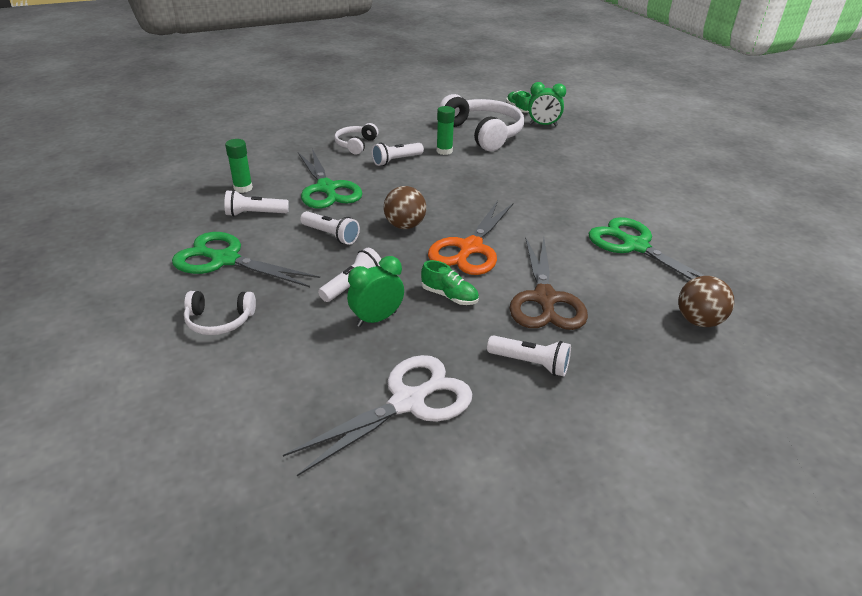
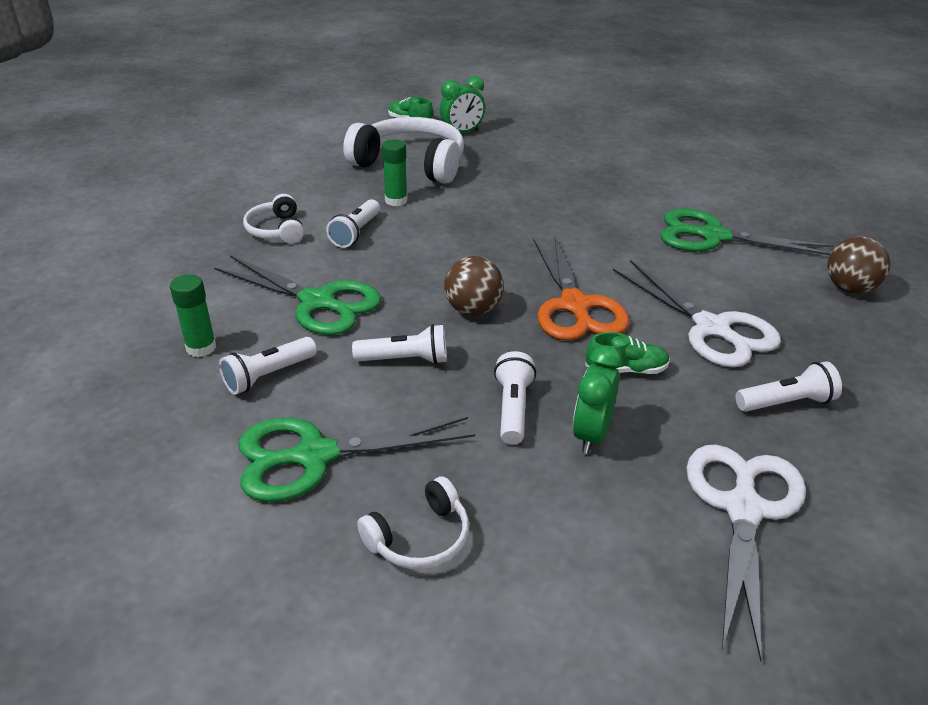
camera: 35 degrees left, 0 degrees up
(544, 299) = (711, 328): brown scissors -> white scissors

